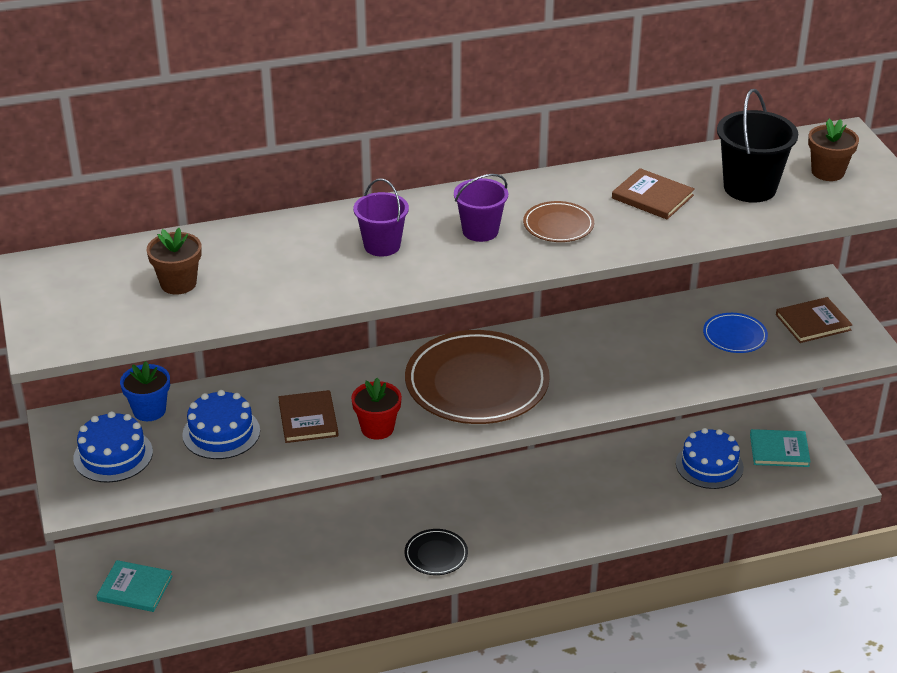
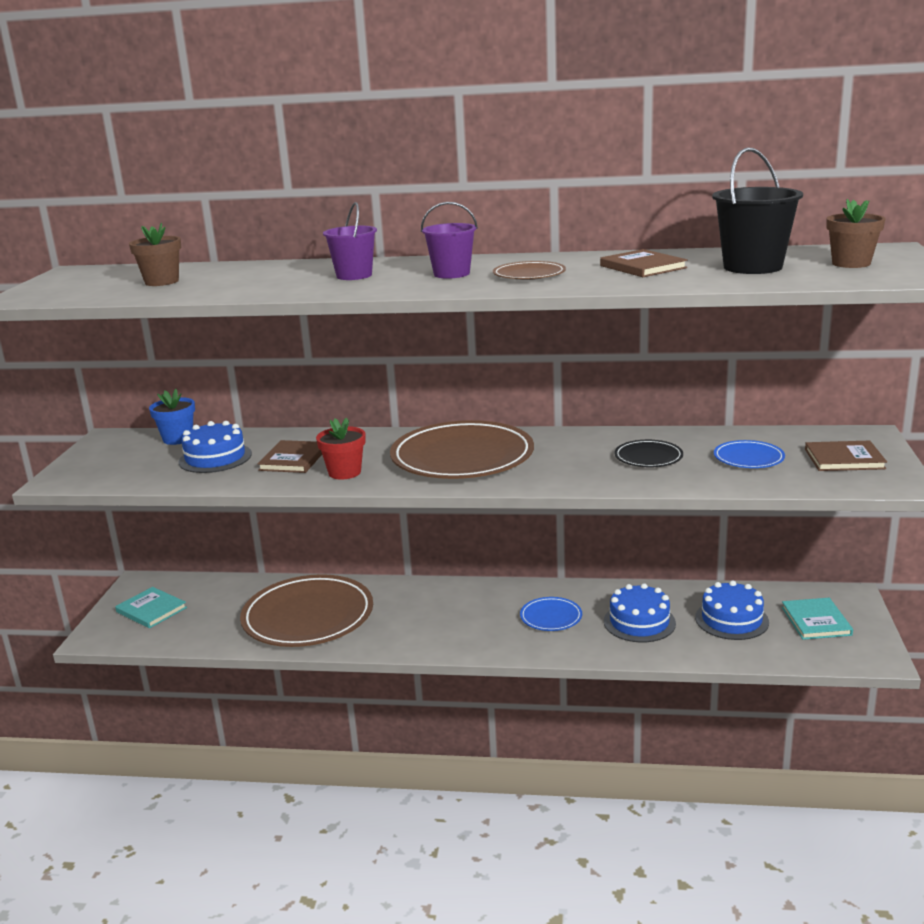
camera: 25 degrees right, 15 degrees down
(113, 455) = (119, 459): blue cake -> blue cake (639, 622)
(312, 556) = (308, 617): none -> brown plate
(436, 555) = (414, 637): black plate -> black plate (648, 457)
(549, 500) = (551, 617): none -> blue plate
(779, 450) = (816, 621): turquoise book -> turquoise book turned 60 degrees clockwise

